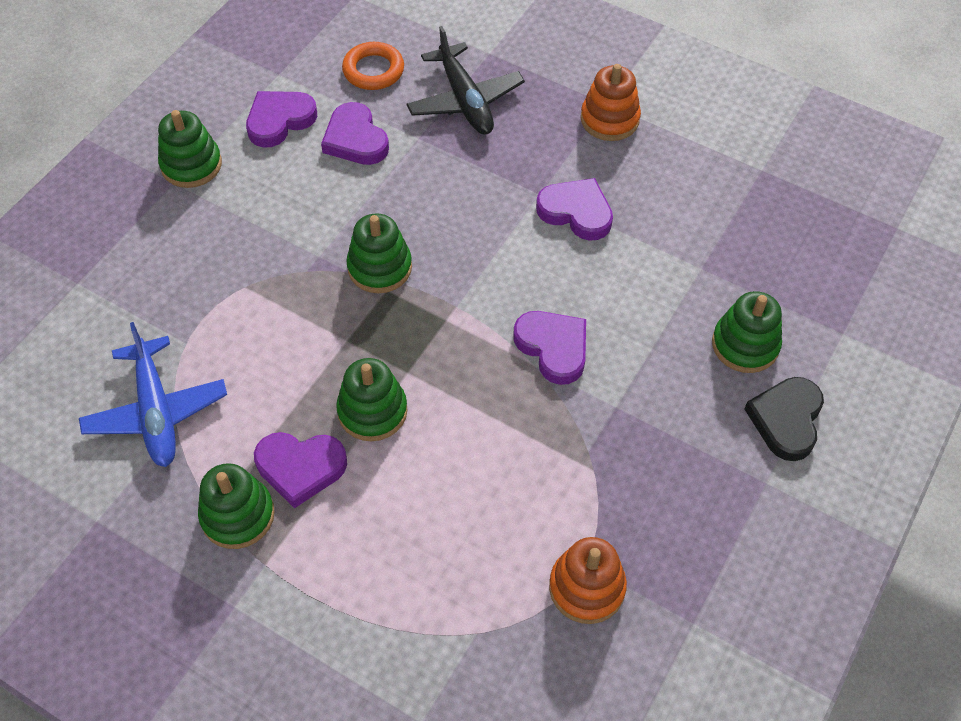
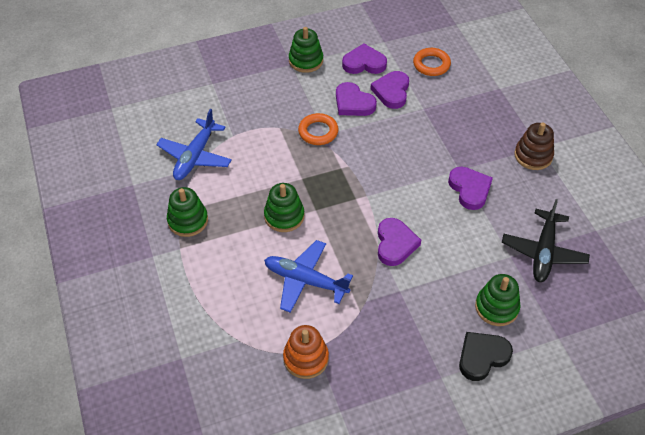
camera: 40 degrees right, 5 degrees down
(300, 468) = (231, 219): purple heart -> purple heart (353, 103)
(306, 258) = (318, 132): none -> orange ring
(379, 267) = (347, 156): green stacking toy -> none
(465, 100) = (464, 104): black plane -> black plane (543, 252)
(486, 481) = (305, 280): none -> blue plane
(609, 119) = (533, 156): orange stacking toy -> brown stacking toy

